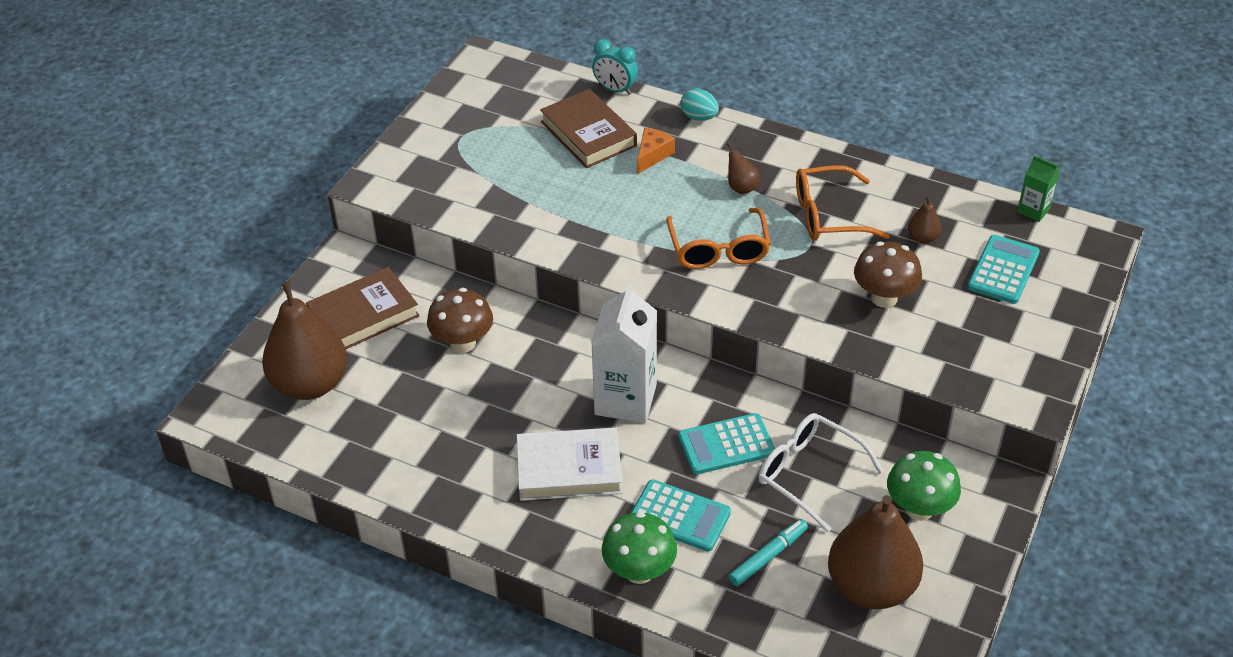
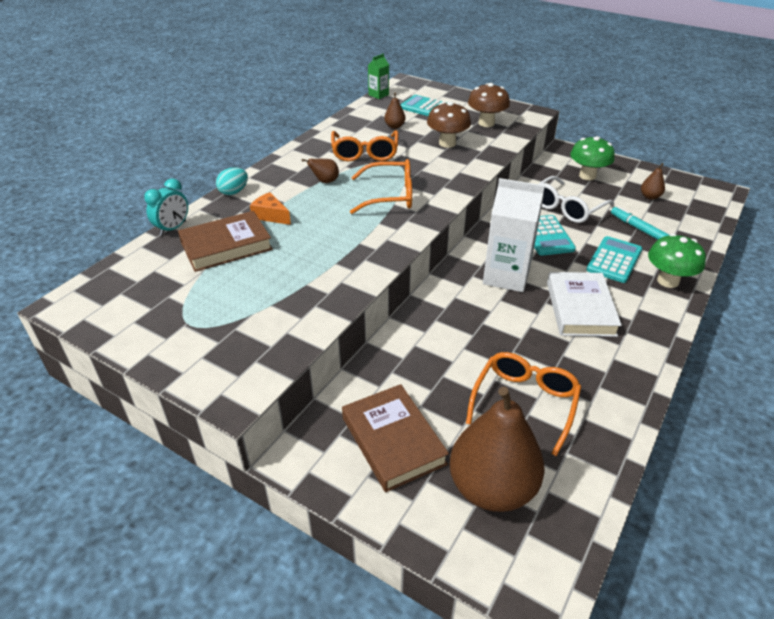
camera: 85 degrees left, 5 degrees down
(412, 410) = (524, 402): none -> orange glasses
(463, 343) = (440, 365): brown mushroom -> brown mushroom (486, 123)
(871, 587) = (650, 197): brown pear -> brown pear, size x0.41

